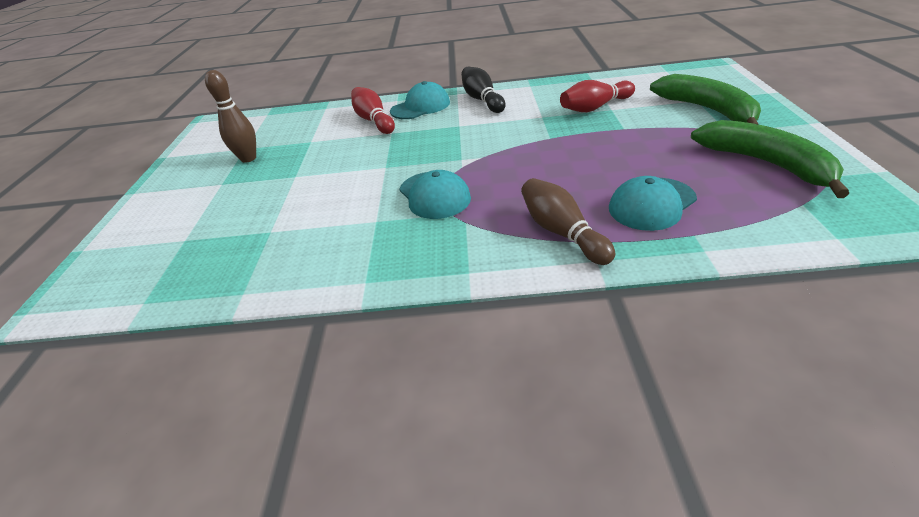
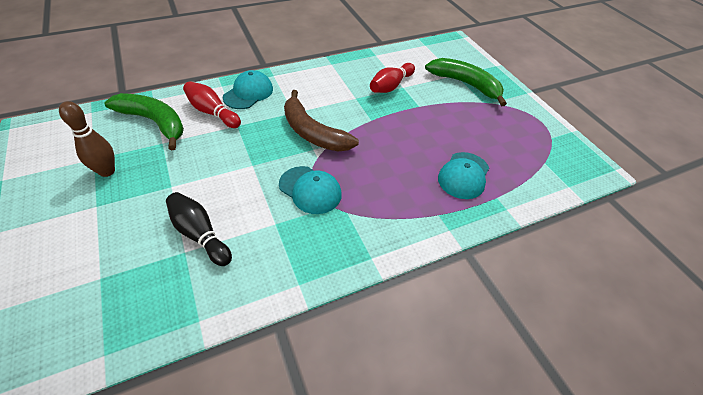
camera: 30 degrees left, 10 degrees up
(470, 144) = (313, 133): none -> brown banana
(482, 100) = (299, 82): black bowling pin -> black bowling pin (200, 234)
(562, 232) = (418, 210): brown bowling pin -> none
(765, 163) = (515, 131): green banana -> green banana (154, 122)

